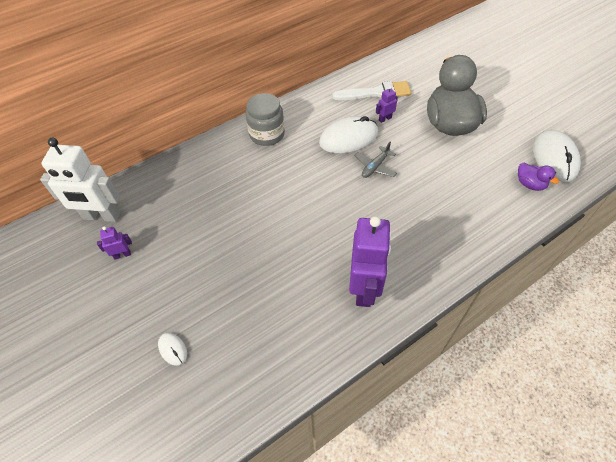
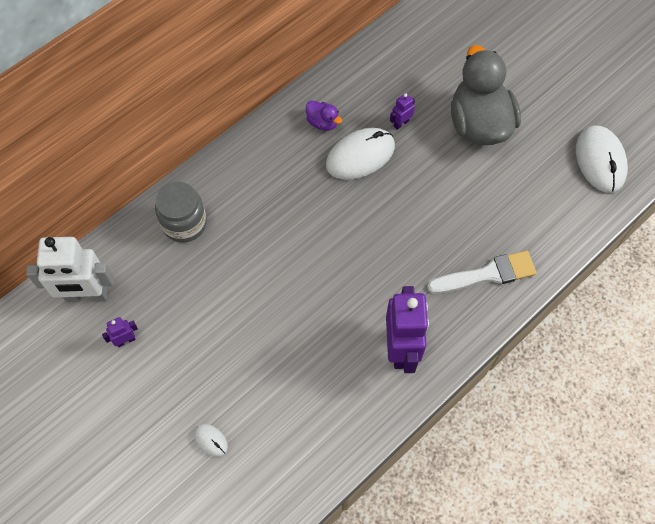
camera: 10 degrees left, 10 degrees up
(267, 134) = (260, 160): grey jar -> grey jar (184, 223)
(375, 167) = (396, 194): grey plane -> none
(376, 93) = (386, 84): white brush -> white brush (487, 274)
(530, 184) = (572, 199): purple duck -> purple duck (322, 123)

